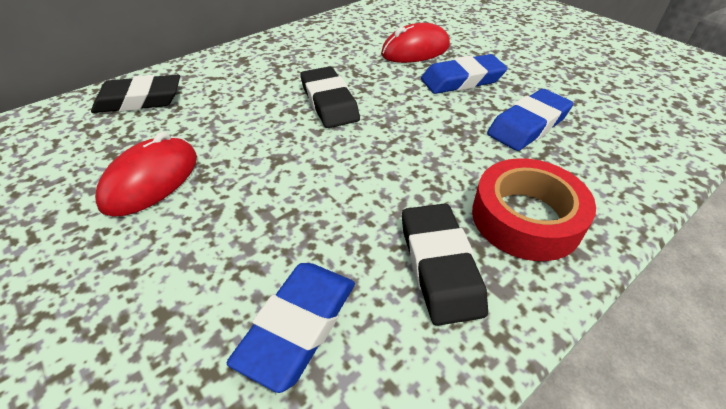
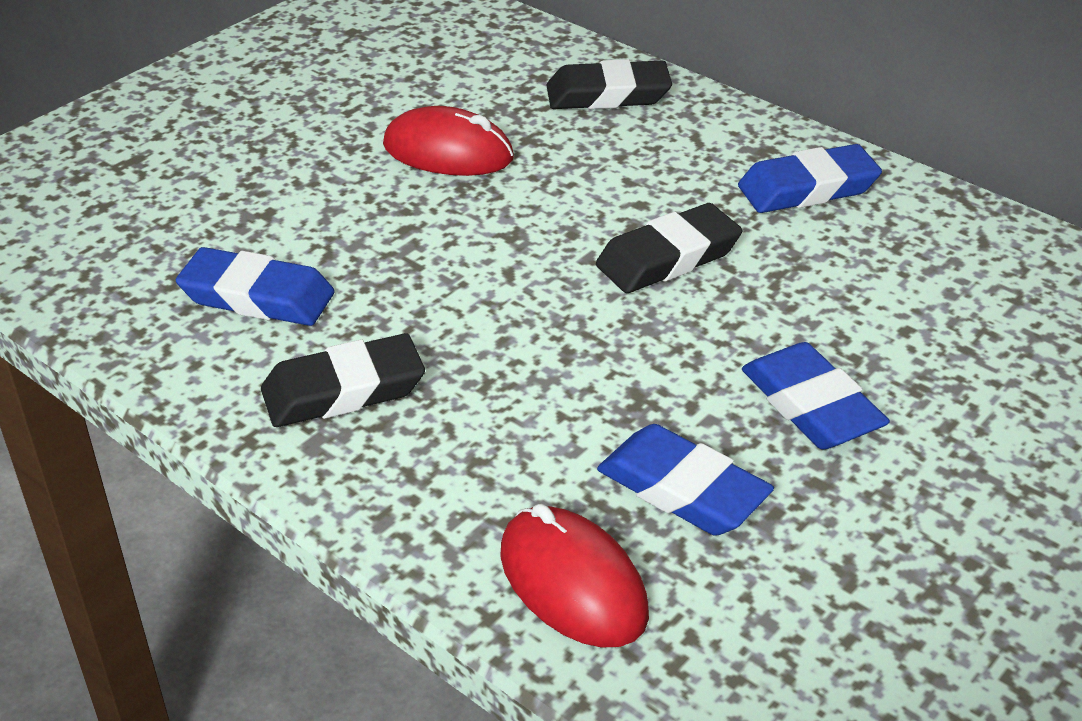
camera: 80 degrees right, 5 degrees down
(139, 100) = (608, 95): black eraser -> black eraser turned 75 degrees counterclockwise
(286, 53) = (808, 188): none -> blue eraser
(415, 50) = (905, 338): red mouse -> red mouse (573, 583)
(526, 218) = (440, 471): red tape -> none

